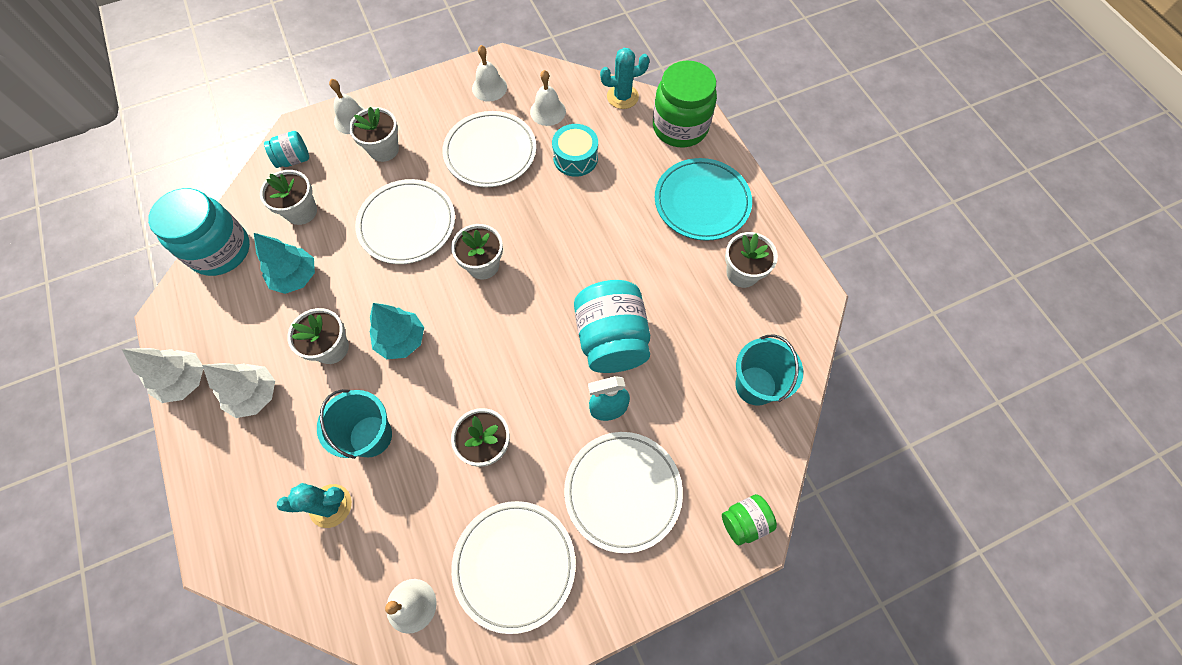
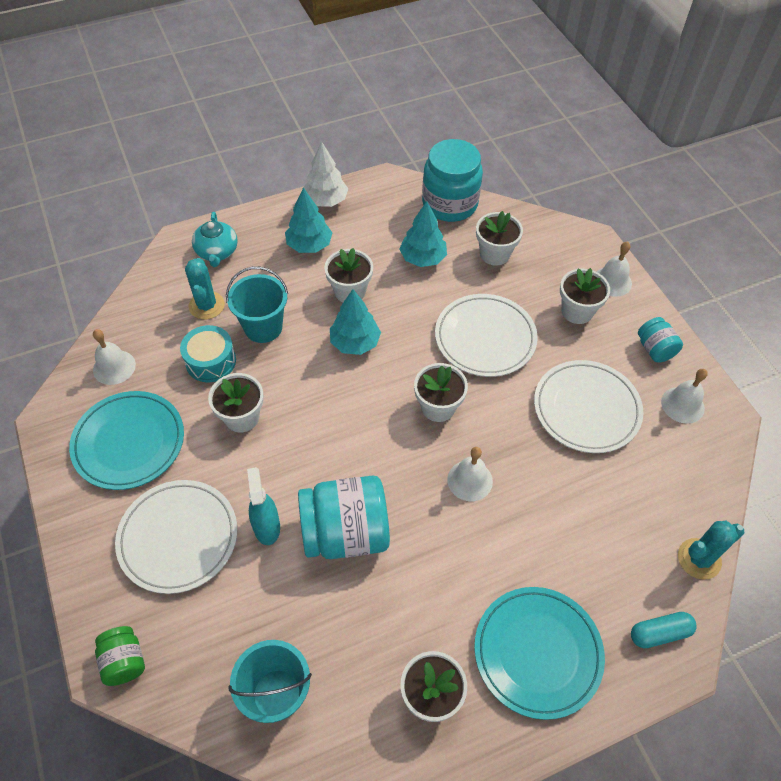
camera: 90 degrees right, 10 degrees down
(245, 505) = (217, 252): none -> turquoise teapot
(255, 395) = (309, 245): white tree -> turquoise tree
(294, 159) = (555, 241): turquoise jar -> turquoise jar (655, 349)
(514, 565) = (129, 442): white plate -> turquoise plate
(548, 111) = (657, 468): white bell -> white bell (470, 480)
(575, 158) = (590, 499): turquoise drum -> turquoise drum (210, 361)
(622, 97) = (699, 559): turquoise cactus -> turquoise cactus turned 75 degrees clockwise
(680, 127) = (659, 633): green jar -> turquoise capsule

